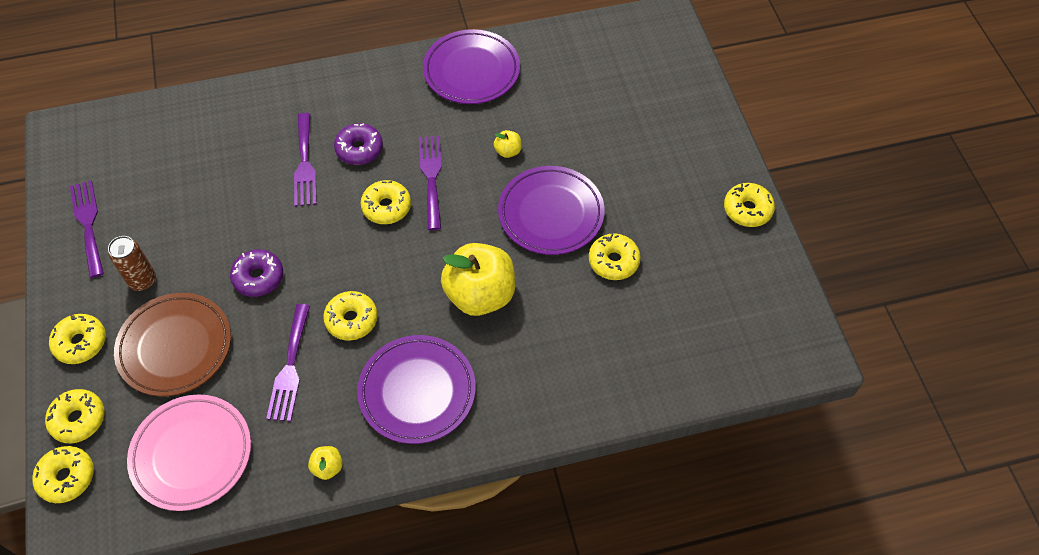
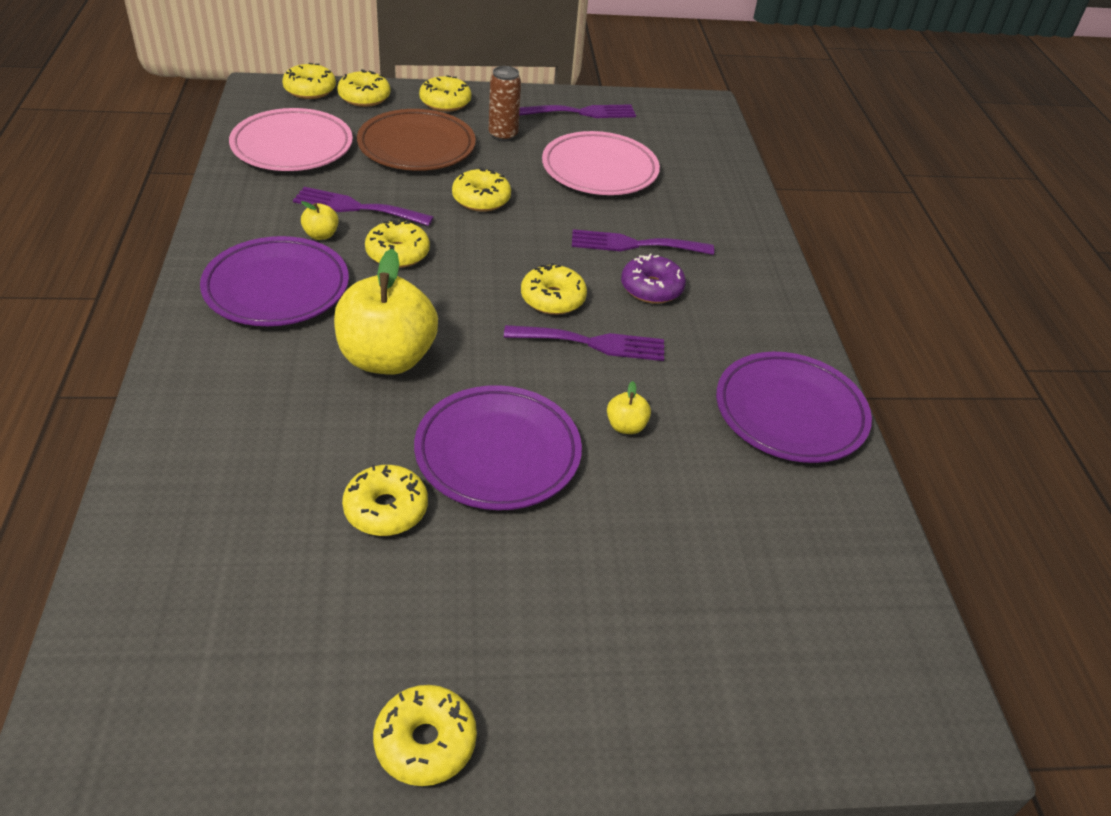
camera: 95 degrees right, 15 degrees down
(194, 198) = (599, 170): none -> pink plate
(258, 277) = (481, 199): purple donut -> yellow donut
(327, 467) = (225, 218): yellow apple -> yellow apple (321, 235)

